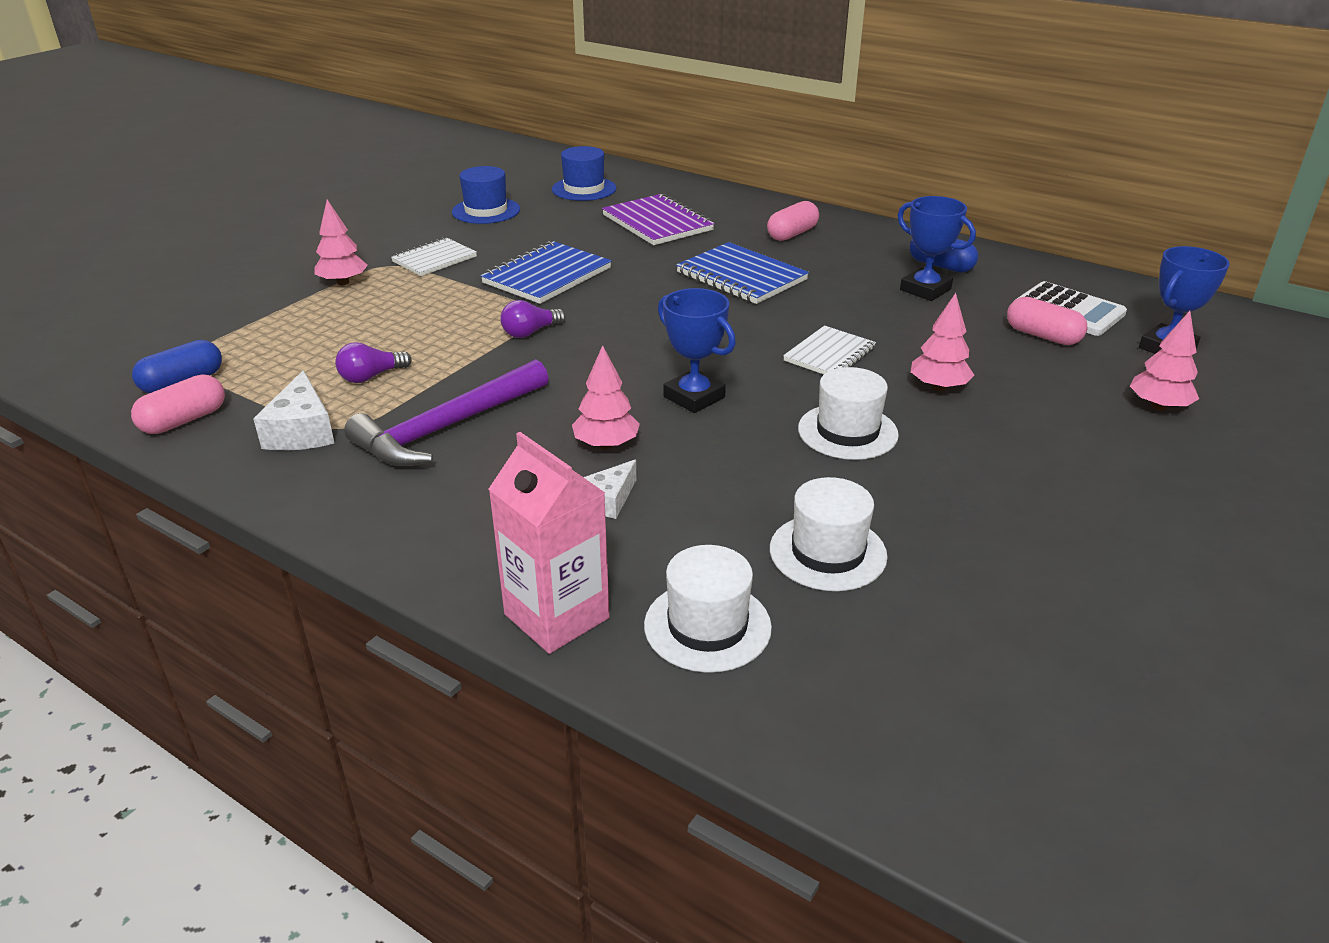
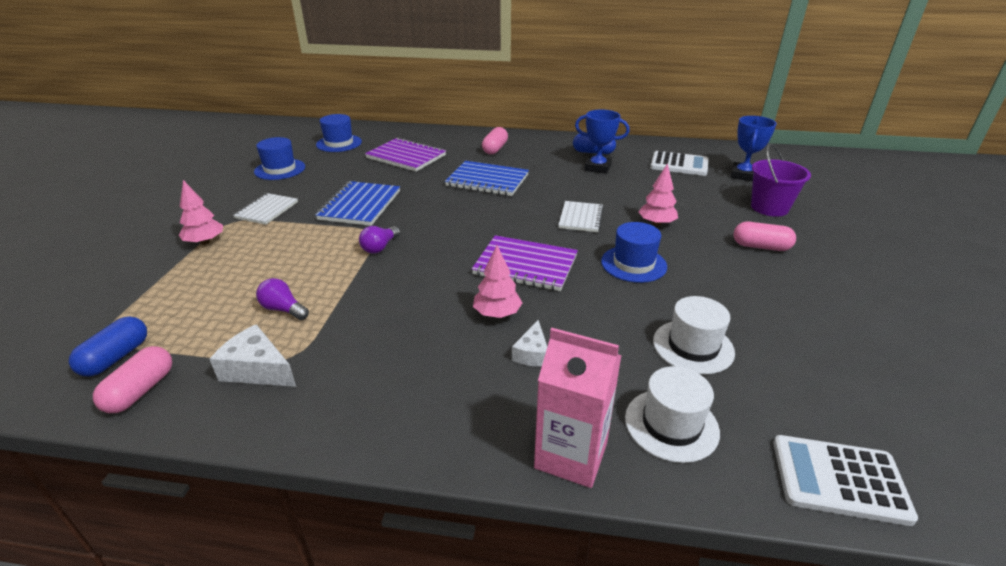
camera: 25 degrees left, 0 degrees up
(302, 431) = (257, 369): white cheese -> white cheese turned 150 degrees clockwise
(371, 376) = (283, 309): purple light bulb -> purple light bulb turned 90 degrees clockwise
(446, 428) = (374, 333): purple hammer -> none
(694, 397) = (525, 265): blue trophy -> purple notebook
(847, 432) = (633, 264): white hat -> blue hat
(867, 754) = (839, 479): none -> white calculator
(1042, 336) = (680, 181): pink capsule -> pink capsule (761, 246)
(1158, 406) = (769, 208): pink tree -> purple bucket

